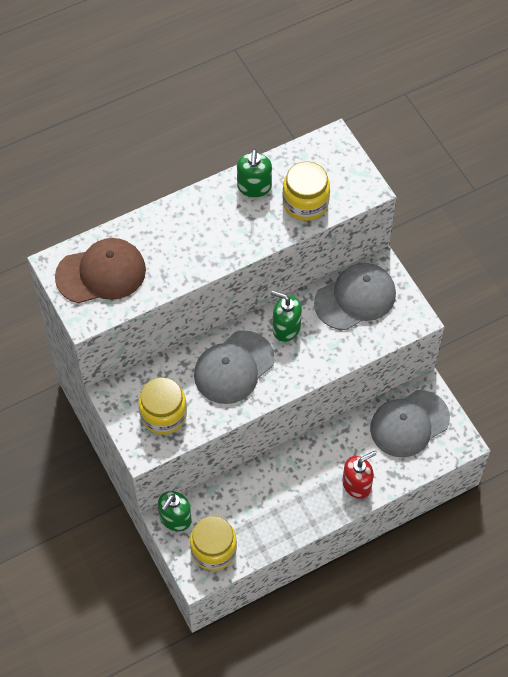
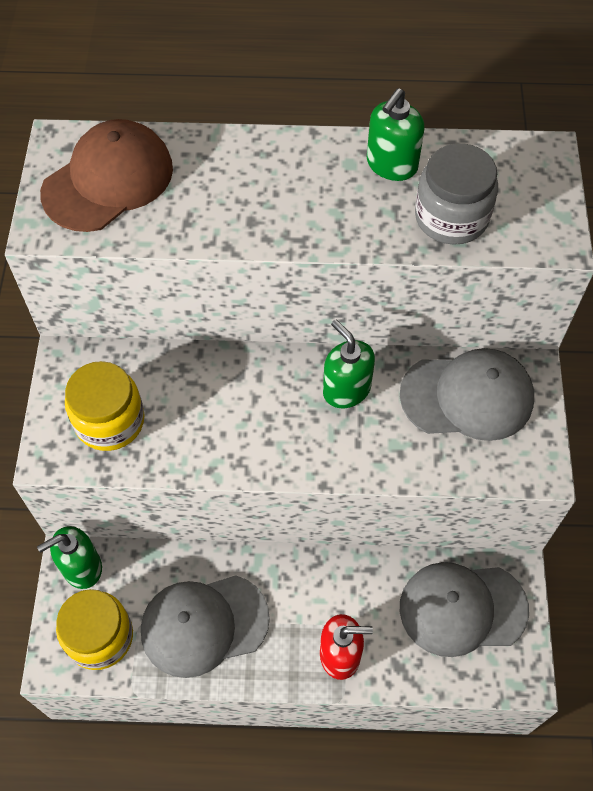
camera: 30 degrees right, 0 degrees up
(101, 273) = (108, 180): brown cap -> brown cap turned 60 degrees counterclockwise
(233, 367) = (242, 406): grey cap -> grey cap (204, 625)
(305, 203) = (451, 217): yellow jar -> grey jar

